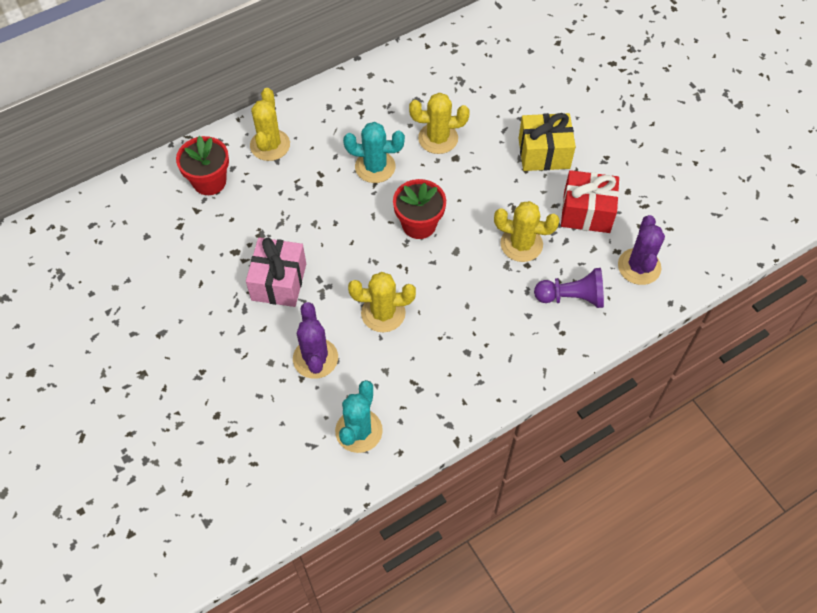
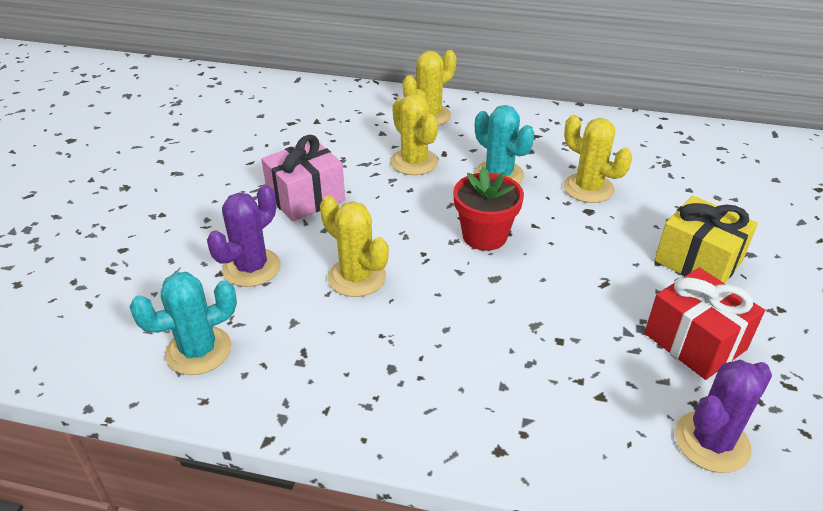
camera: 45 degrees right, 20 degrees down
(209, 181) = (351, 111): red flower pot -> none
(521, 244) = (575, 318): yellow cactus -> yellow cactus (414, 162)
(571, 297) = (578, 407): purple pawn -> none

